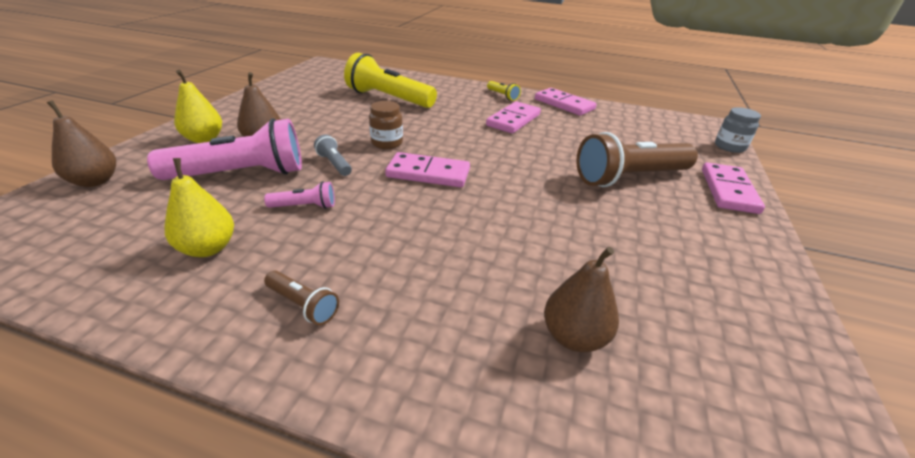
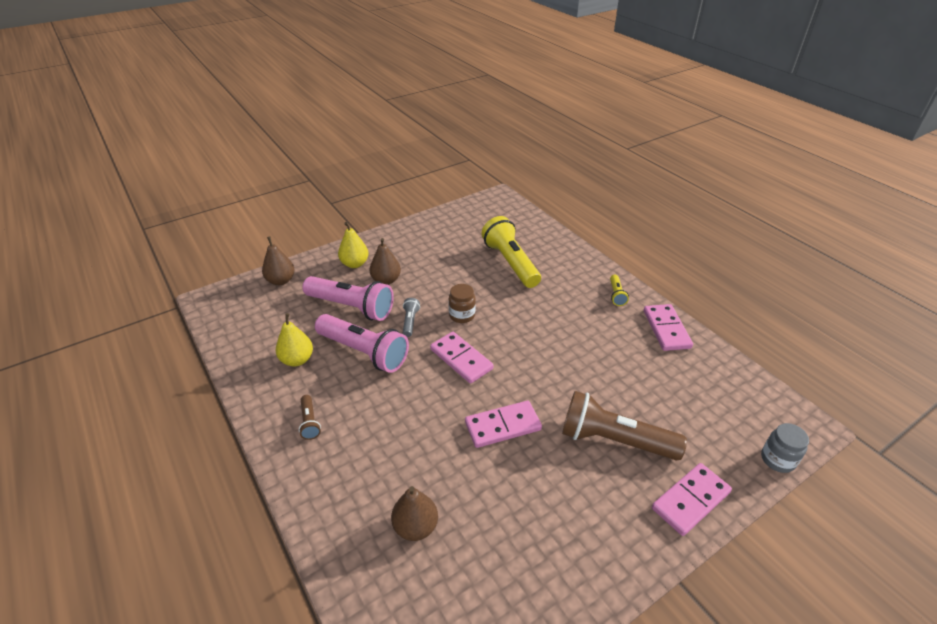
camera: 40 degrees right, 5 degrees up
(305, 206) = (364, 352): pink flashlight -> pink flashlight, size x2.24
(513, 120) = (590, 330): pink domino -> pink domino (503, 426)

